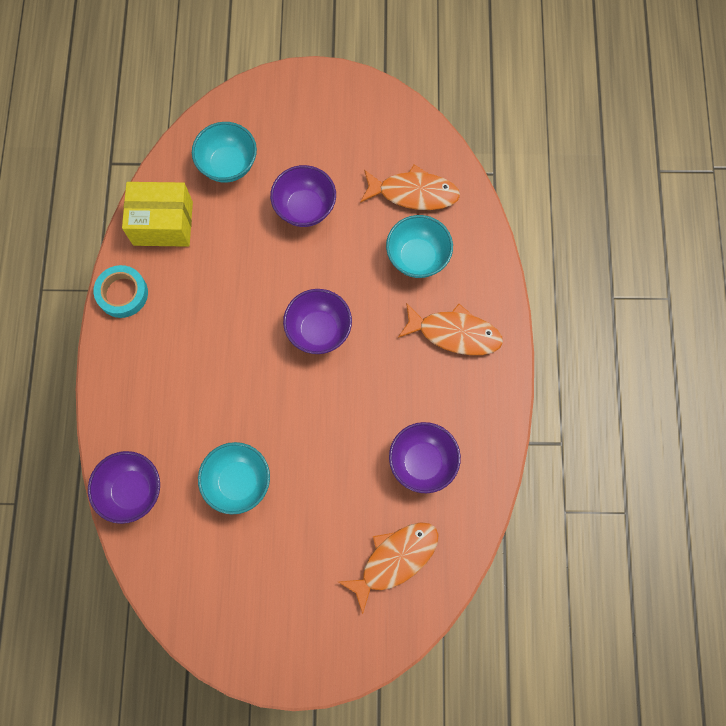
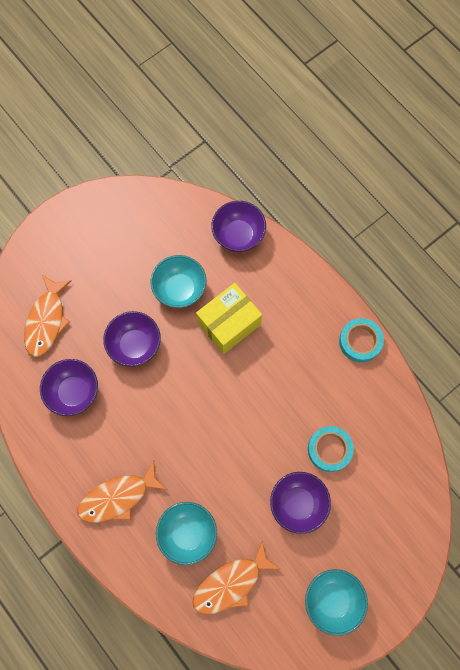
camera: 140 degrees right, 0 degrees up
(163, 223) = (382, 409): yellow box -> yellow box (229, 324)
(228, 165) = (380, 490): turquoise bowl -> turquoise bowl (332, 599)
(238, 227) = (329, 449): none -> turquoise tape
(319, 330) = (212, 423): purple bowl -> purple bowl (135, 345)

